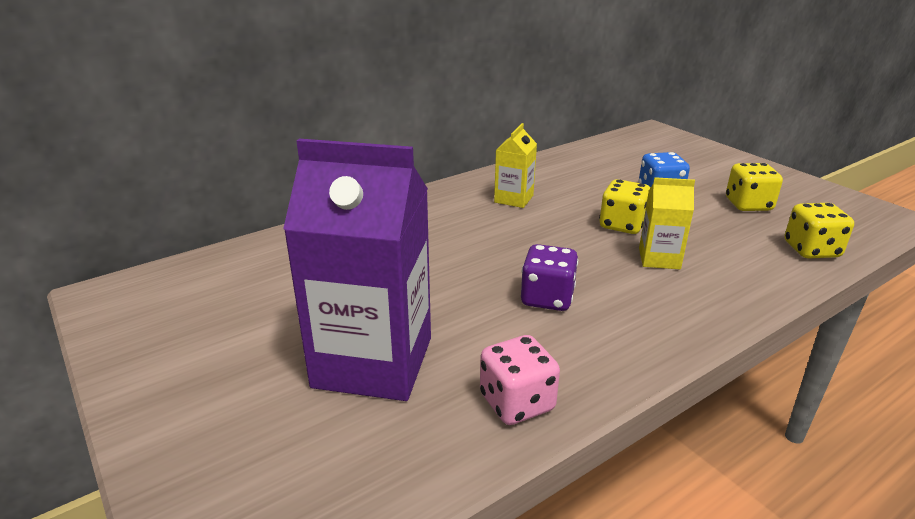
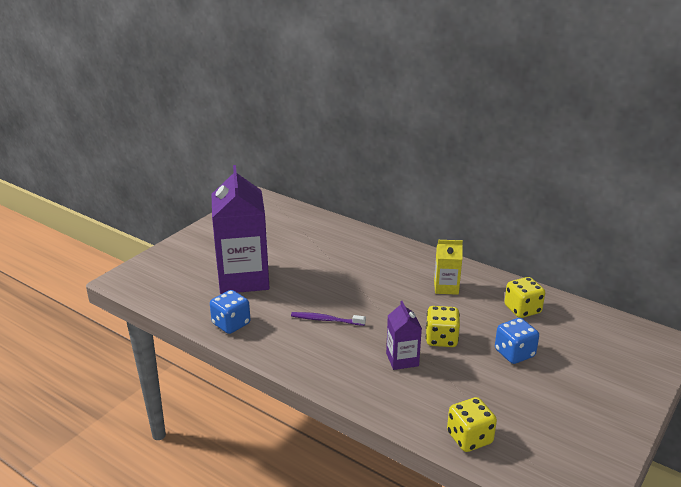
camera: 70 degrees right, 0 degrees up
(517, 403) = (231, 324): pink dice -> blue dice
(547, 298) = (326, 320): purple dice -> purple toothbrush
(659, 258) = (402, 359): yellow carton -> purple carton
(748, 205) = (532, 404): yellow dice -> yellow dice (522, 309)

